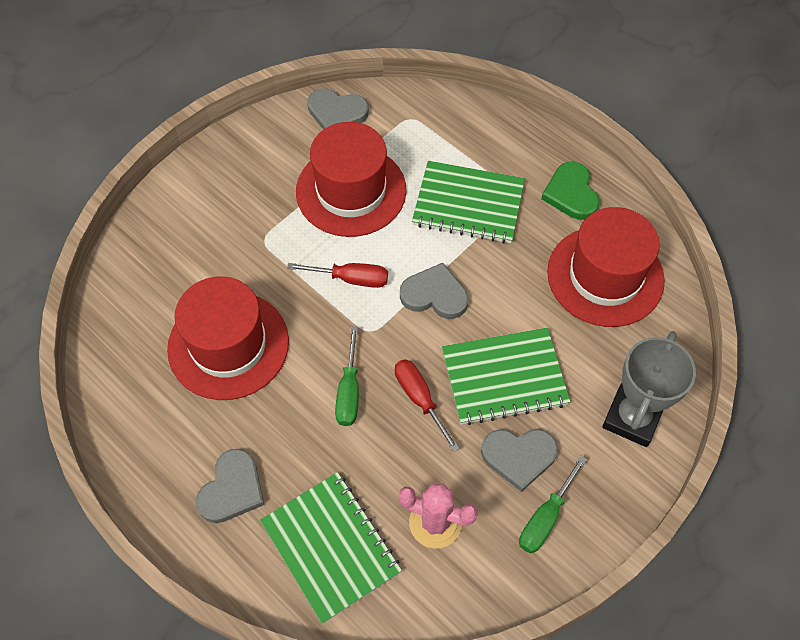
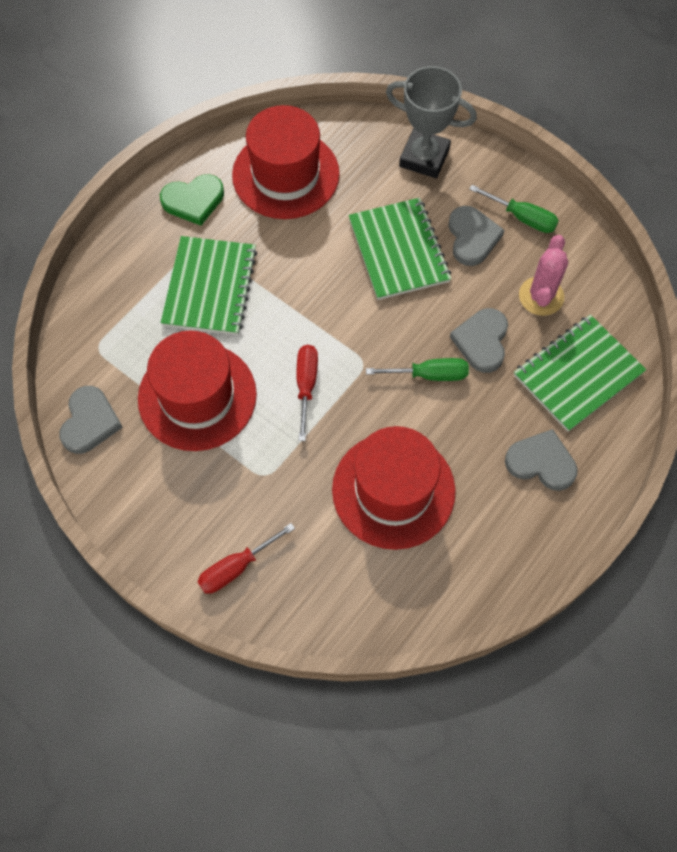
camera: 95 degrees left, 5 degrees up
(420, 399) = (429, 315): red screwdriver -> red screwdriver (236, 567)
(434, 295) = (318, 310): grey heart -> grey heart (482, 341)

